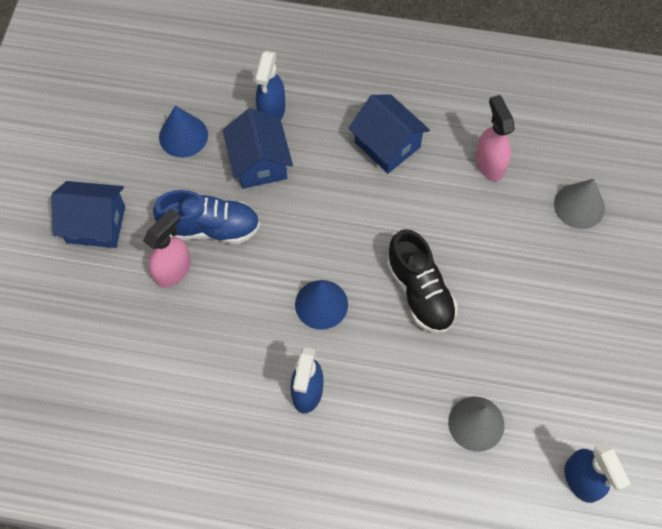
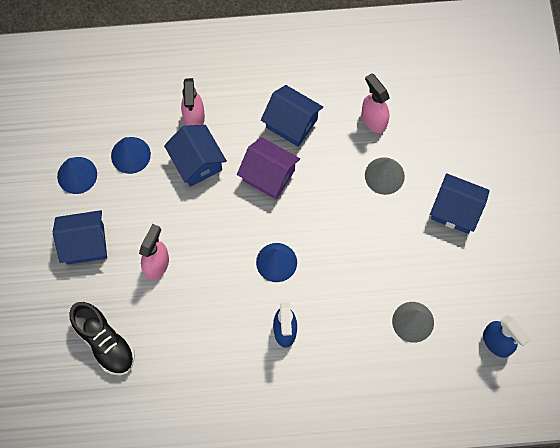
camera: 15 degrees left, 5 degrees up
(113, 143) = (77, 175): none -> blue cone
(211, 228) = (175, 224): blue shoe -> none
(271, 112) = (194, 118): blue spray bottle -> pink spray bottle
(342, 198) = (268, 175): none -> purple house
(420, 292) = (347, 234): black shoe -> black shoe (105, 343)
(567, 297) = (455, 210): none -> blue house
(579, 206) = (448, 137): grey cone -> grey cone (384, 175)

